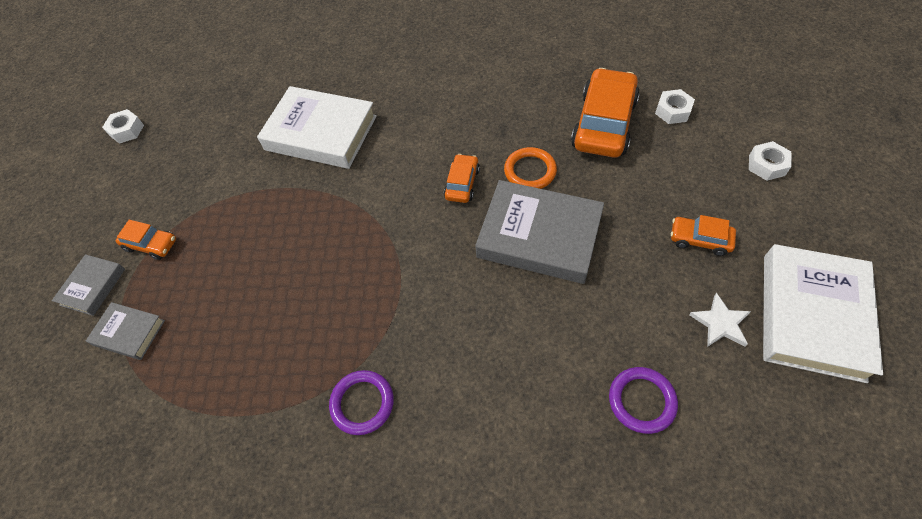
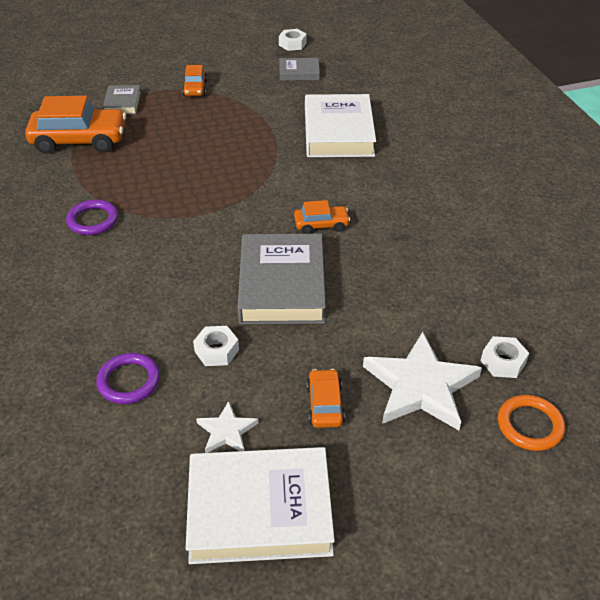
camera: 65 degrees right, 15 degrees down
(93, 287) = (153, 77): grey book -> grey book (299, 73)
(530, 171) = (357, 265): orange ring -> orange ring (530, 425)
(603, 124) = (450, 307): orange car -> orange car (79, 140)
(689, 169) = (421, 386): none -> white star
(766, 165) = (462, 457): white nut -> white nut (216, 351)

